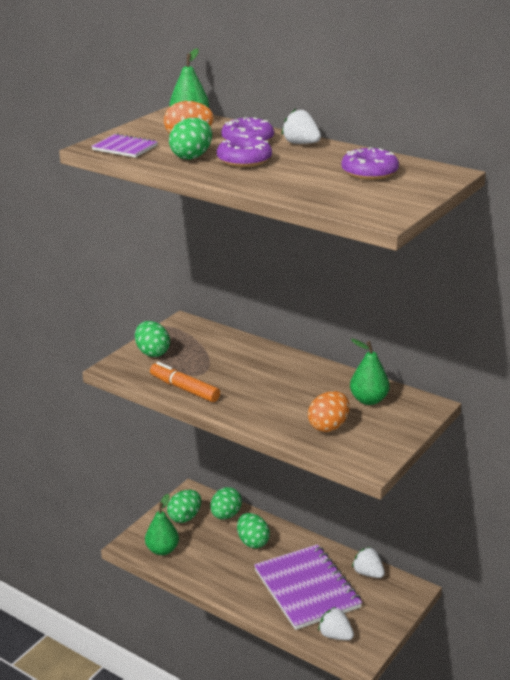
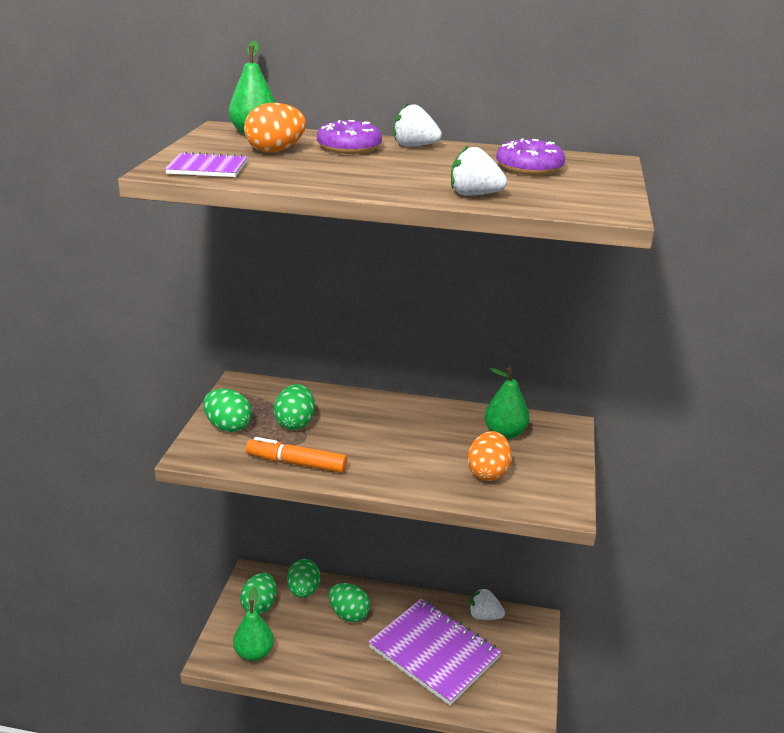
camera: 25 degrees left, 0 degrees up
(192, 156) = (305, 170): green egg -> green egg (295, 423)
(244, 160) = (373, 168): purple donut -> none
(335, 635) = (492, 698): white strawberry -> white strawberry (474, 195)

